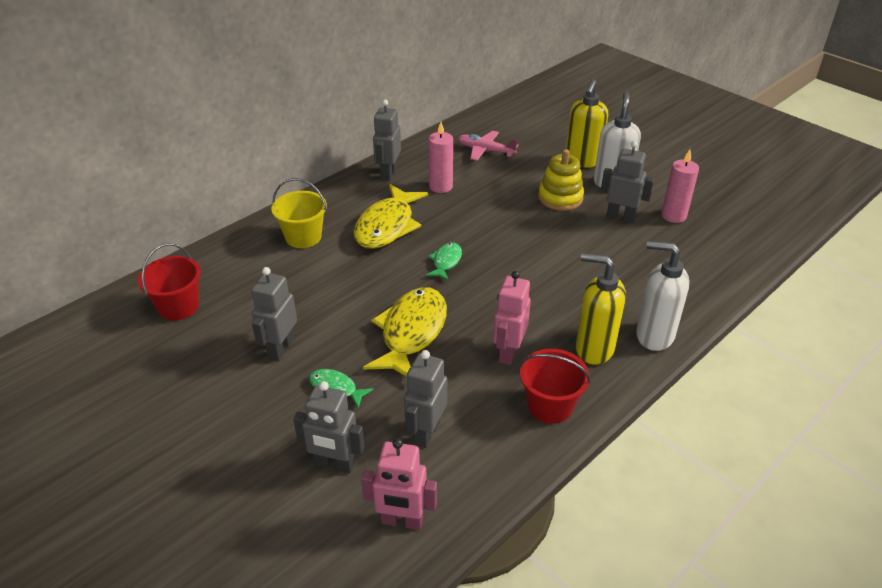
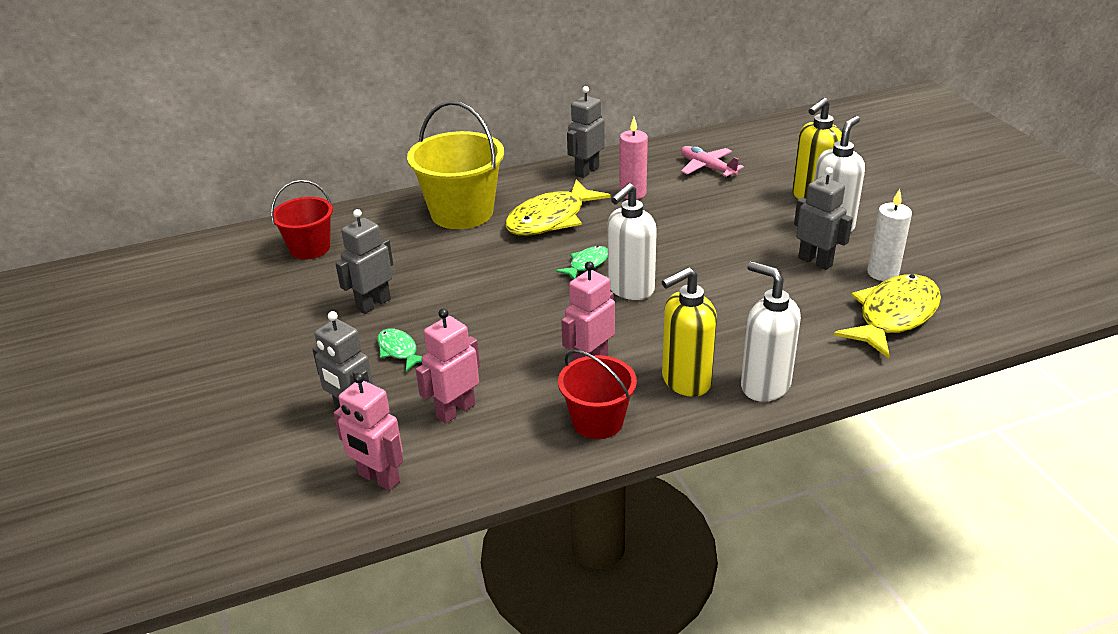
camera: 25 degrees right, 5 degrees down
(303, 237) = (462, 213): yellow bucket -> yellow bucket, size x1.64
(411, 333) = (505, 320): yellow fish -> yellow fish (893, 316)
(426, 432) = (455, 411): grey robot -> pink robot
(497, 277) = (630, 289): none -> white soap dispenser
(560, 198) = (758, 228): yellow stacking toy -> none
(594, 349) = (685, 381): yellow soap dispenser -> yellow soap dispenser turned 75 degrees counterclockwise
(673, 216) = (882, 273): pink candle -> white candle

